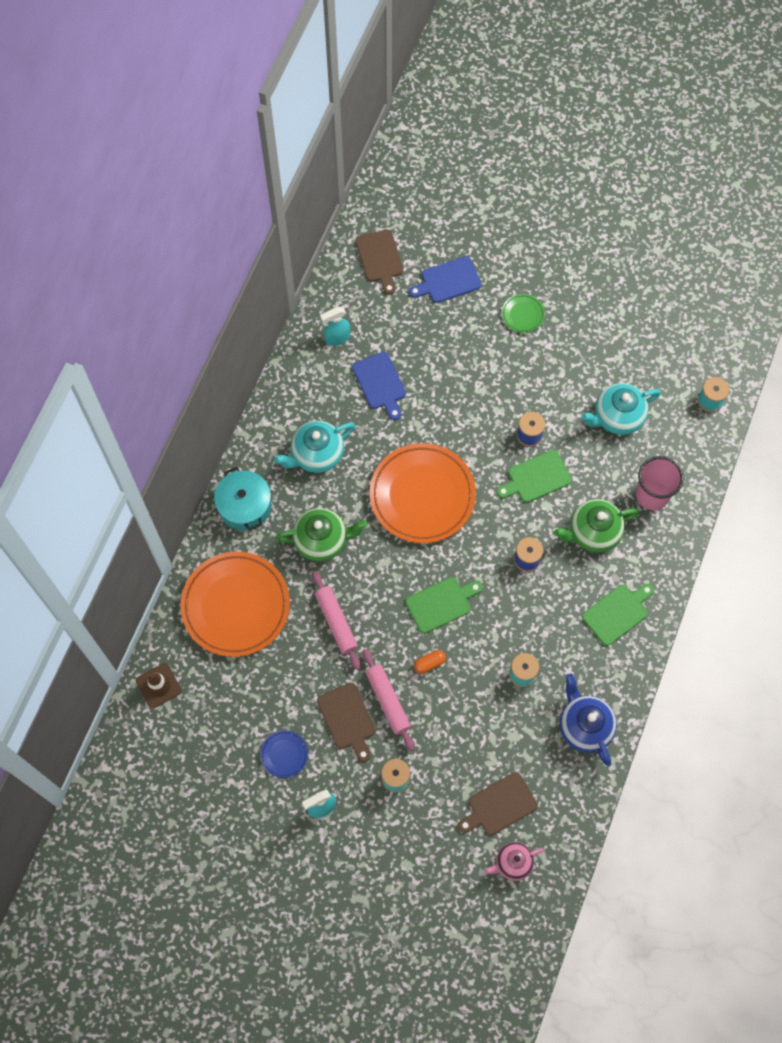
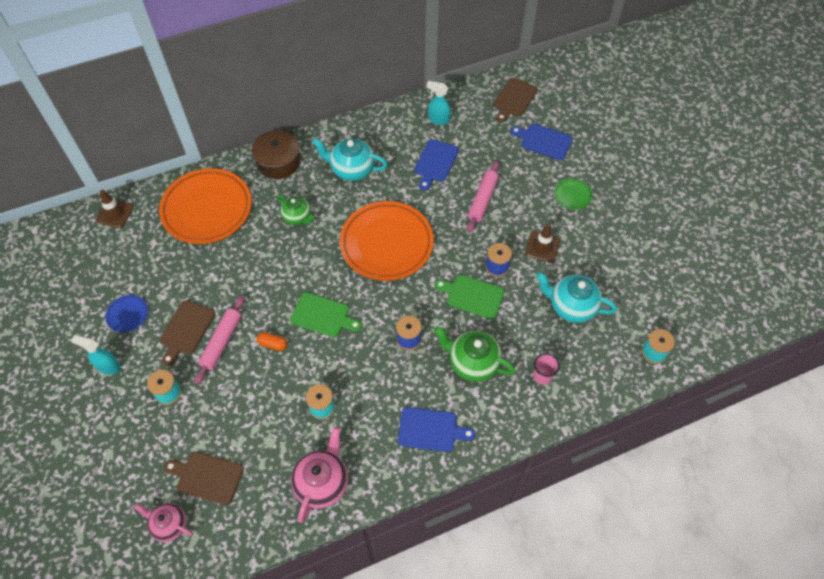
camera: 45 degrees right, 10 degrees down
(244, 506) = (278, 162): turquoise pot -> brown pot
(322, 540) = (297, 217): green teapot -> green teapot, size x0.65
(336, 622) = (249, 269): pink rolling pin -> pink rolling pin (482, 200)
(545, 384) = (542, 247): none -> brown traffic cone
(584, 726) = (322, 483): blue teapot -> pink teapot
(617, 613) = (431, 430): green cutting board -> blue cutting board
(652, 495) = (542, 376): pink cup -> pink cup, size x0.59

